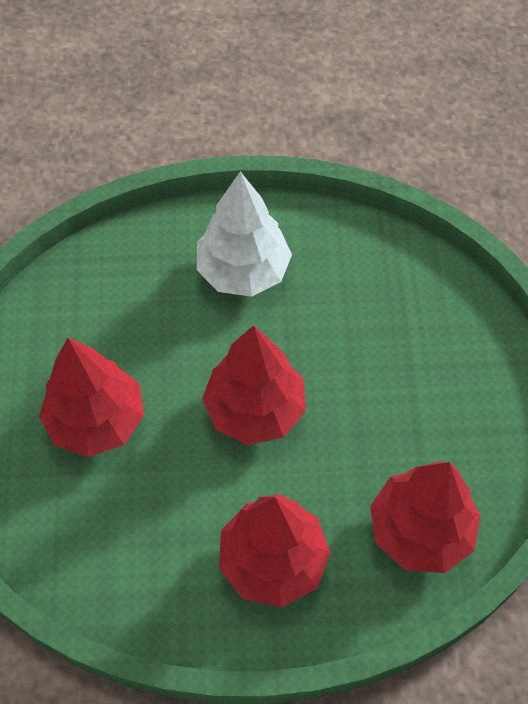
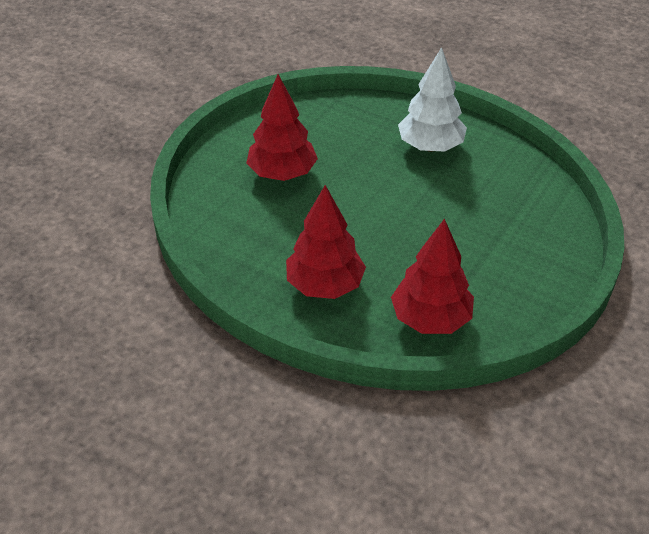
camera: 35 degrees right, 15 degrees down
(255, 409) = (378, 212): red tree -> none

